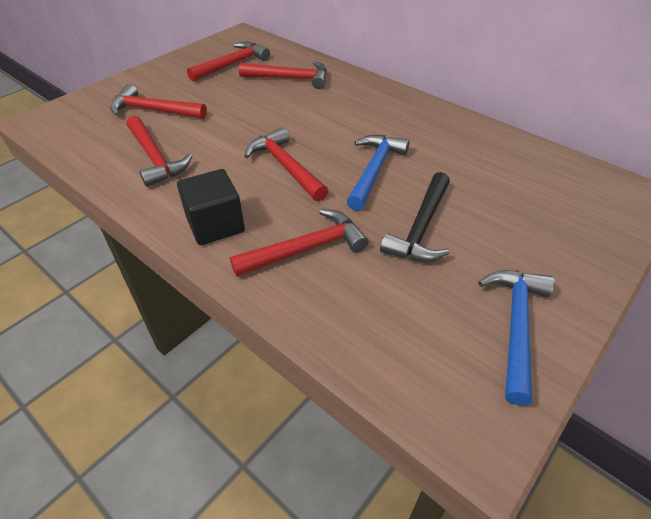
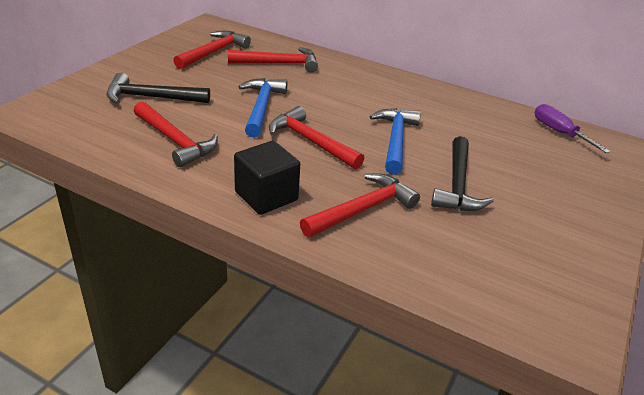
camera: 15 degrees left, 10 degrees down
(154, 110) = (152, 98): red hammer -> black hammer
(515, 327) = (567, 254): blue hammer -> blue hammer (261, 107)
(565, 172) = (559, 132): none -> purple screwdriver

